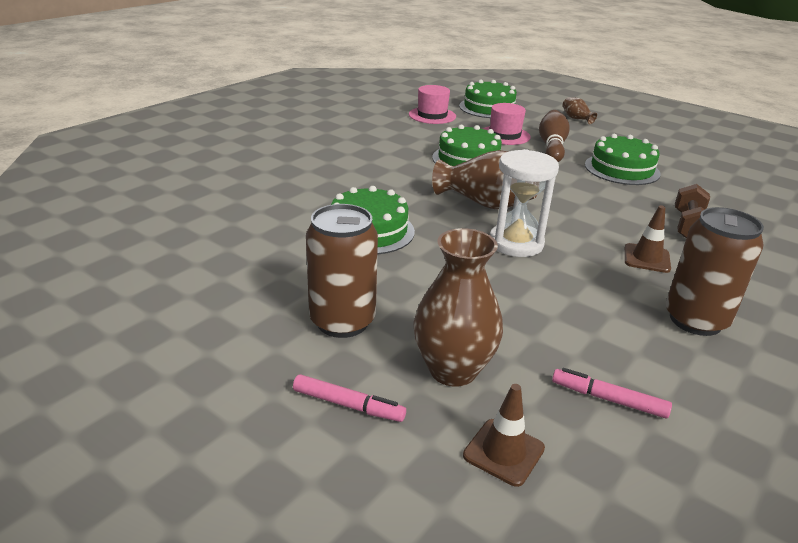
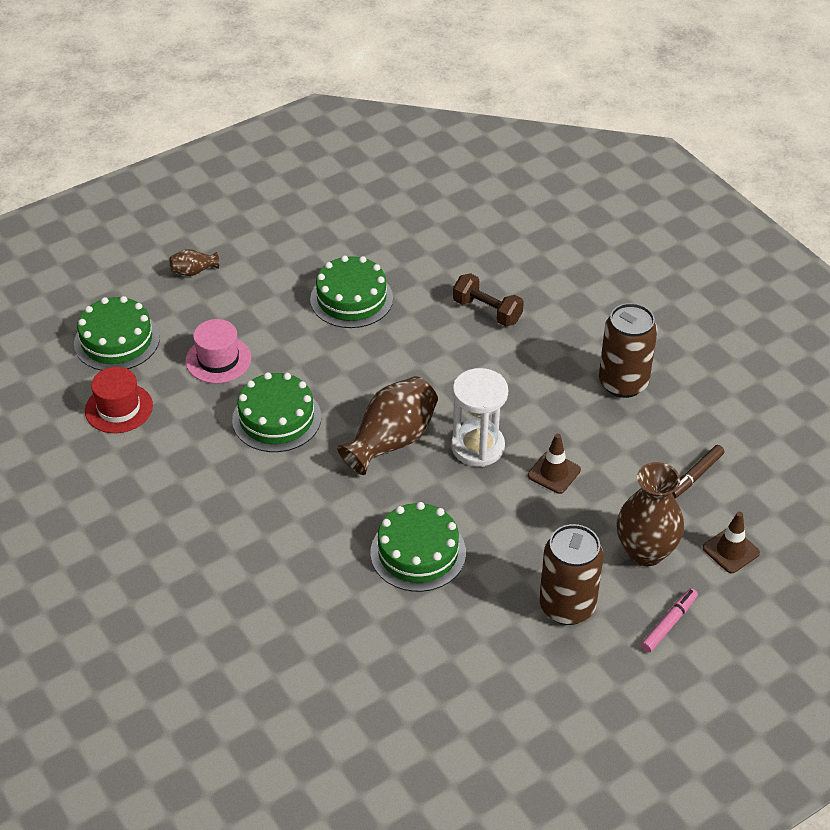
camera: 70 degrees left, 15 degrees up
(432, 115) = (119, 408): pink hat -> red hat
(552, 147) = (270, 330): brown bowling pin -> none
(608, 399) = (695, 475): pink marker -> brown marker
(646, 258) = (530, 367): brown traffic cone -> brown traffic cone (554, 473)

